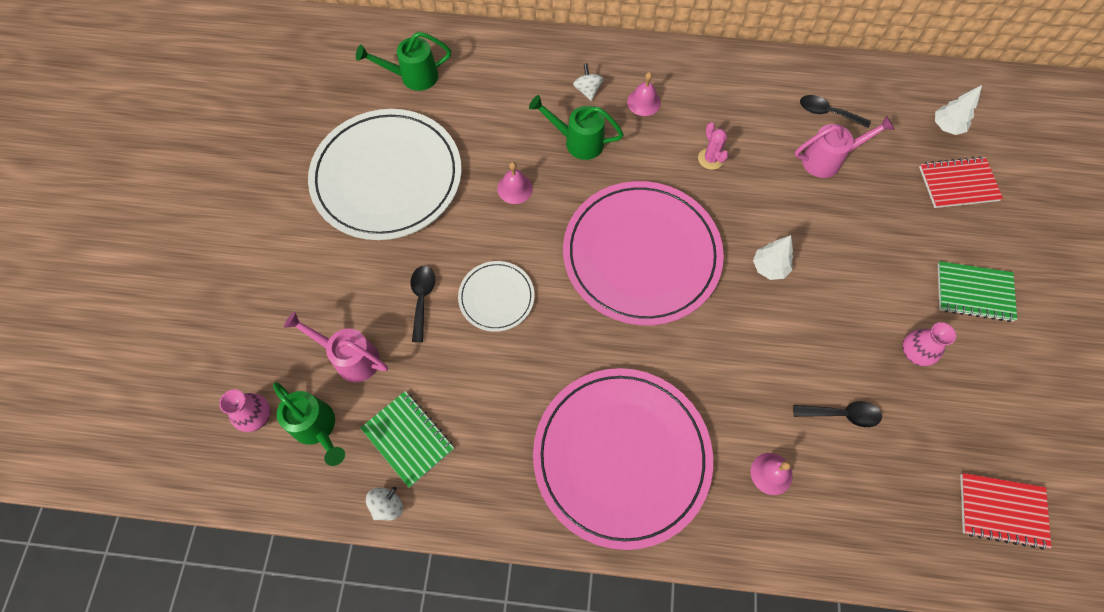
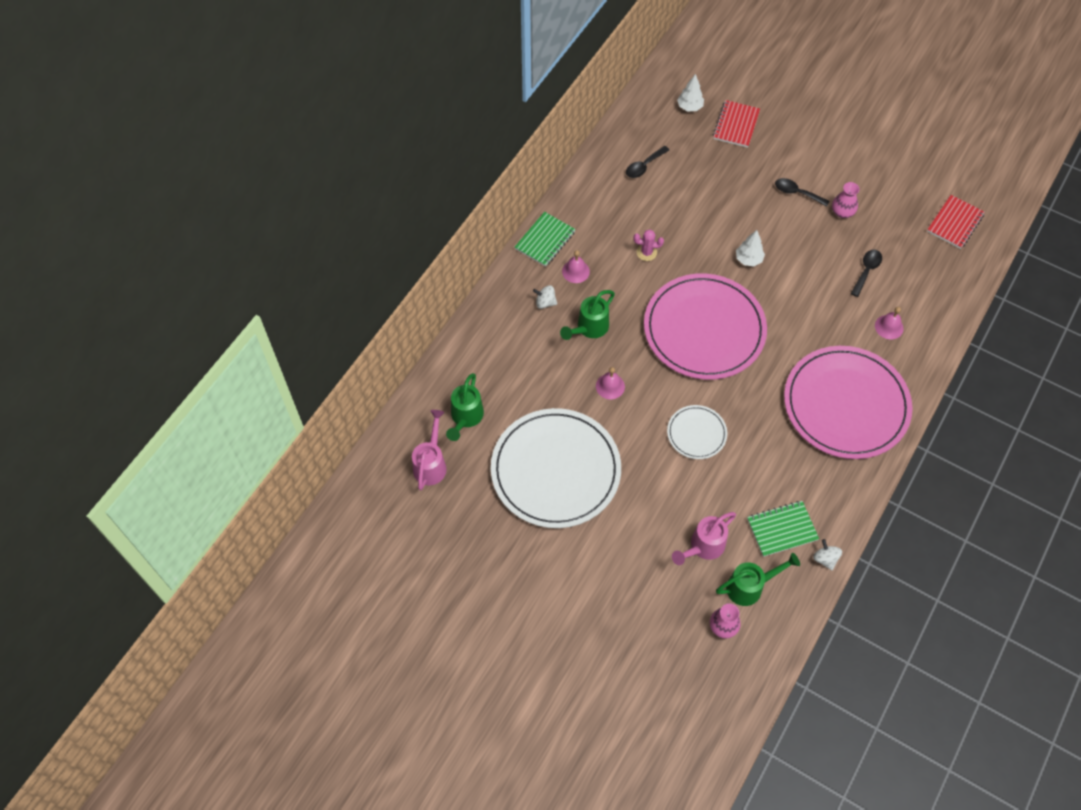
camera: 65 degrees left, 5 degrees down
(422, 299) = (676, 482): black spoon -> black spoon (797, 193)
(828, 160) = (682, 185): pink watering can -> pink watering can (431, 464)
(974, 292) = (816, 160): green notebook -> green notebook (545, 240)

